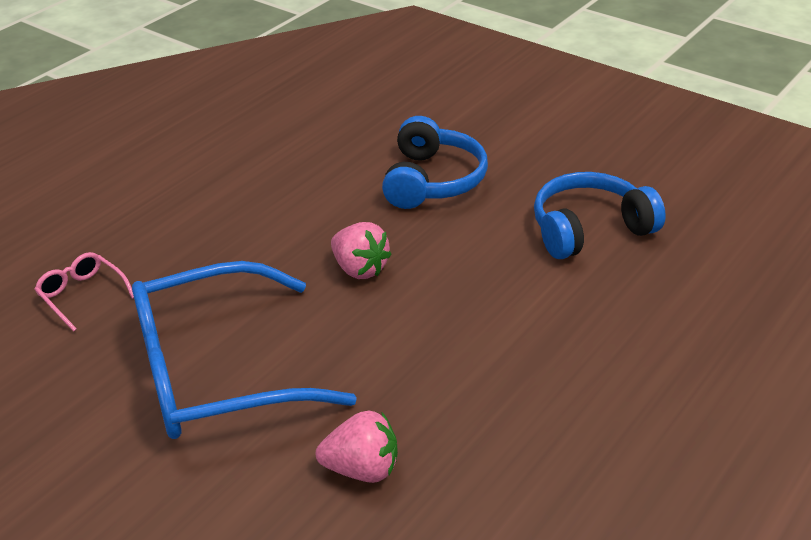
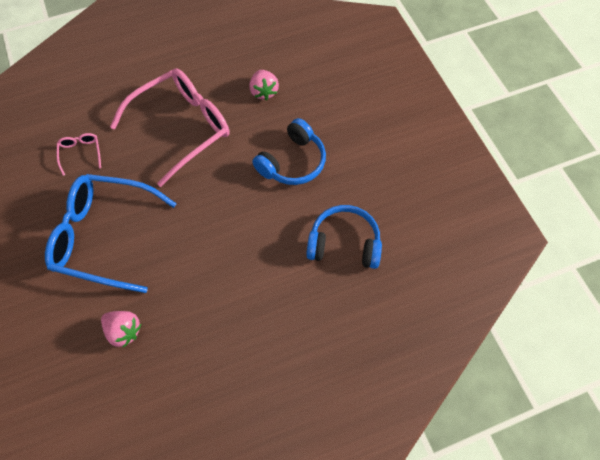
camera: 30 degrees right, 25 degrees up
(230, 207) = (182, 128): none -> pink glasses
(360, 269) = (211, 206): pink strawberry -> pink strawberry (264, 92)

